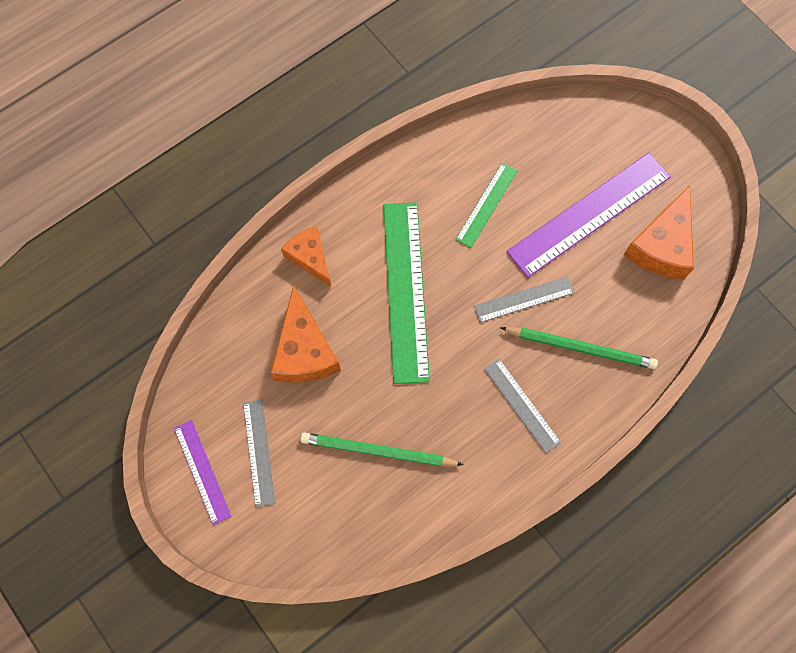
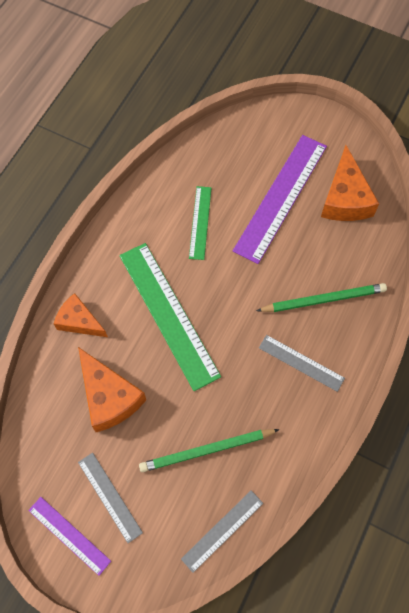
camera: 25 degrees left, 5 degrees down
(524, 299) = (263, 281): grey ruler -> grey ruler (222, 530)

